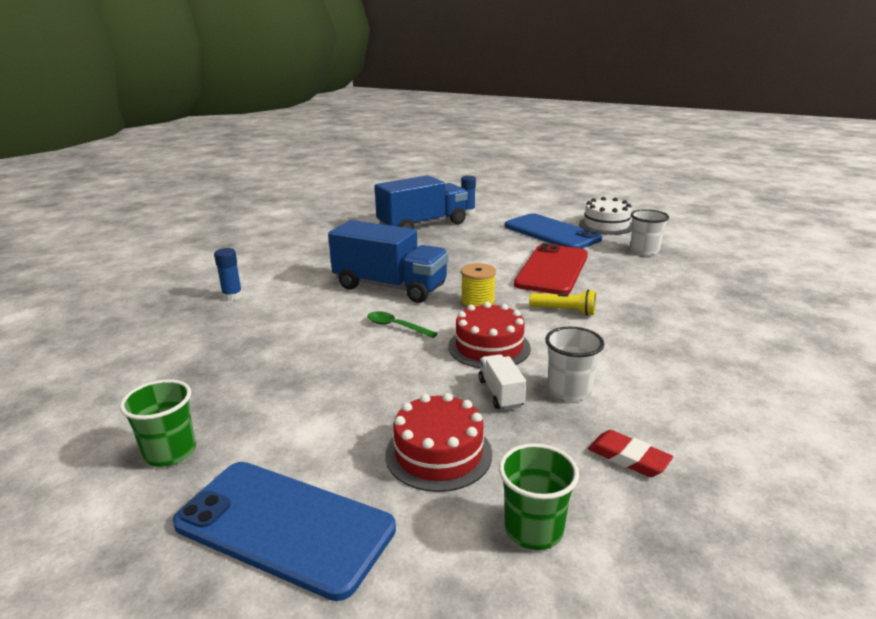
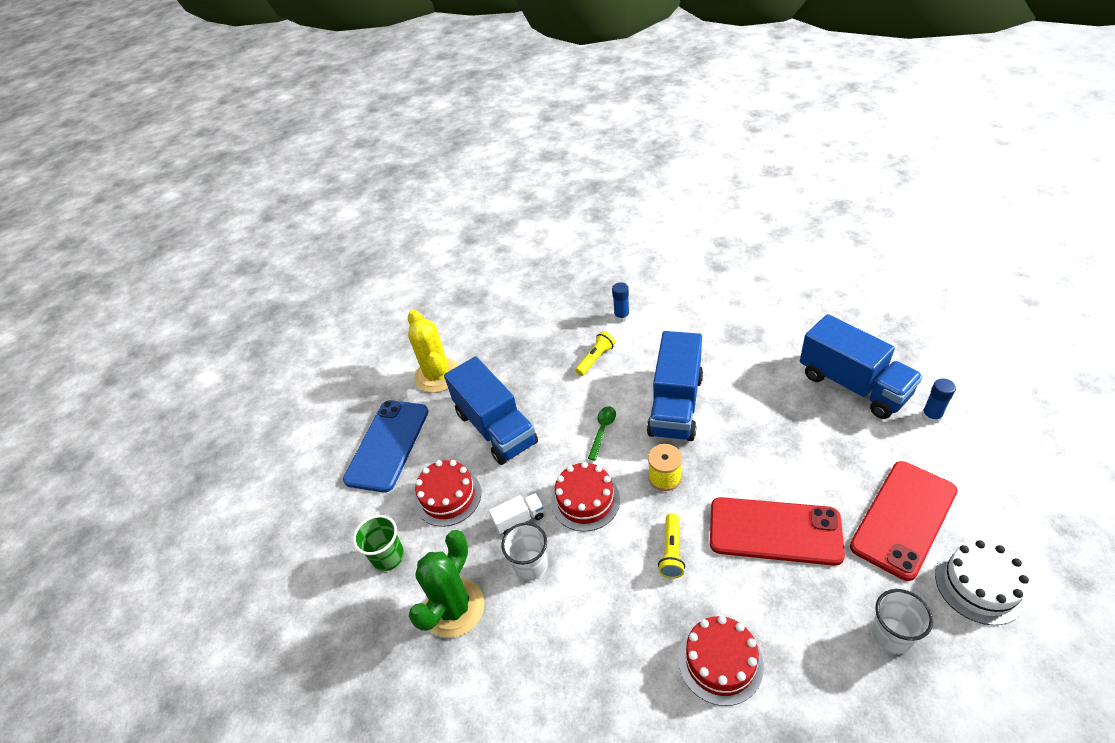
camera: 85 degrees right, 20 degrees up
(170, 452) = (438, 375): green cup -> yellow cactus
(282, 318) = (595, 359): none -> yellow flashlight
(336, 400) = (495, 428): none -> blue truck
(551, 233) = (903, 518): blue phone -> red phone
(628, 458) = (454, 608): red eraser -> green cactus
(675, 306) = (720, 661): none -> red cake

